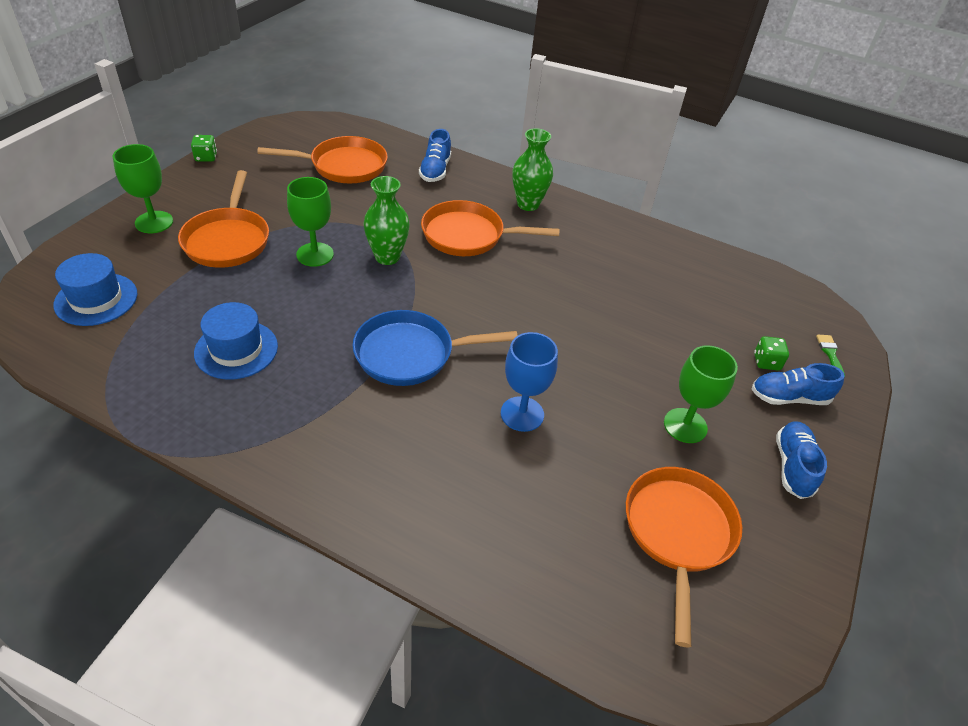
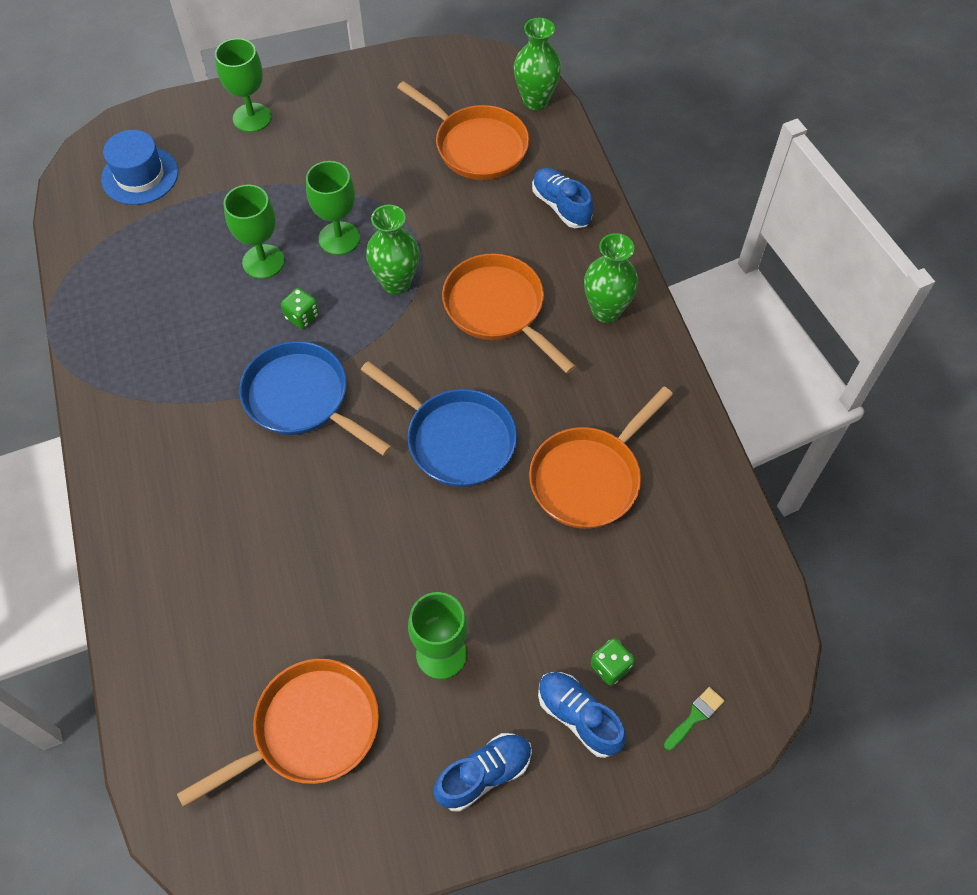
camera: 50 degrees right, 15 degrees up
(206, 157) = (365, 62): green dice -> green dice (302, 316)
(228, 240) = (288, 175): orange pan -> orange pan (589, 477)
(236, 349) = (184, 296): blue hat -> none
(275, 296) = (263, 261): none -> green goblet
(351, 130) = (535, 100): none -> green vase
(435, 170) = (561, 206): blue shoe -> blue shoe turned 90 degrees clockwise
(522, 414) = (321, 526): blue goblet -> none
(535, 312) = (455, 439): none -> blue pan

